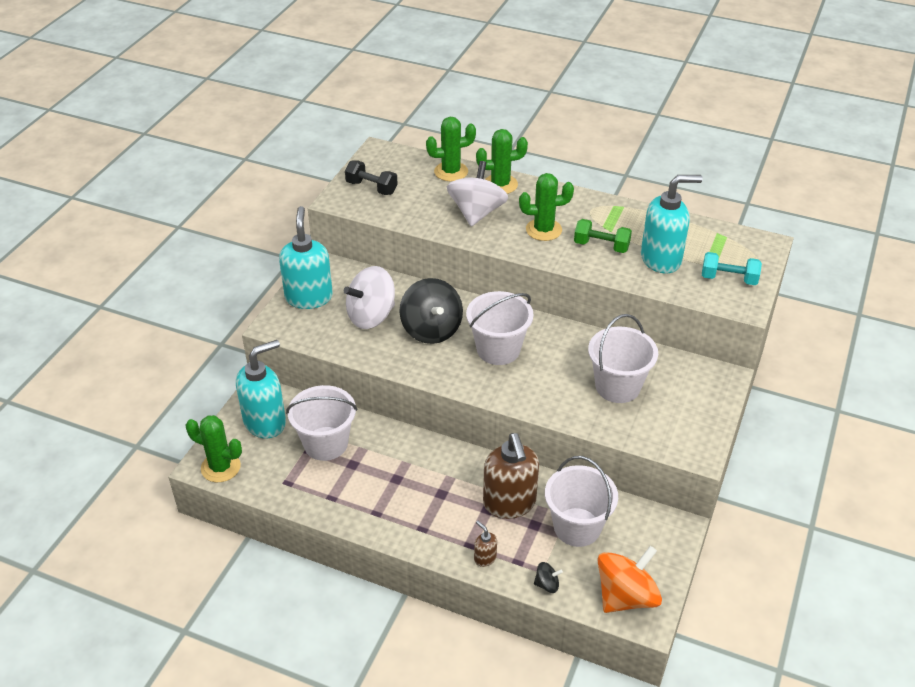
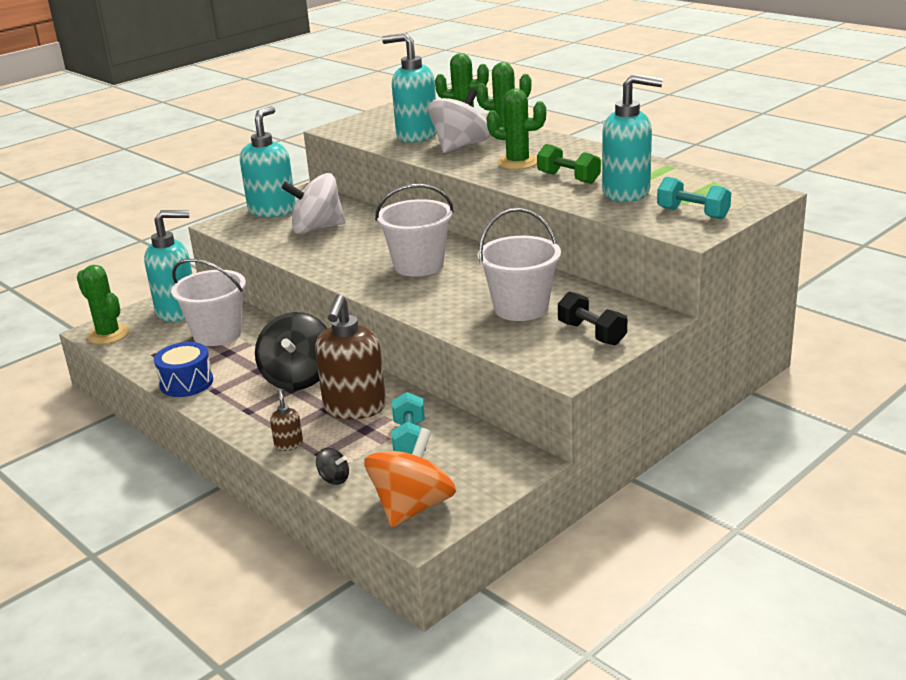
camera: 25 degrees right, 15 degrees down
(343, 510) = (186, 383): none -> blue drum
(371, 188) = (376, 124): black dumbbell -> black dumbbell (591, 334)
(424, 201) = (416, 136): none -> turquoise soap dispenser
(431, 329) = (365, 244): black spinning top -> black spinning top (298, 378)
(577, 527) = (410, 440): white bucket -> turquoise dumbbell
(626, 596) = (412, 507): orange spinning top -> orange spinning top turned 45 degrees counterclockwise

